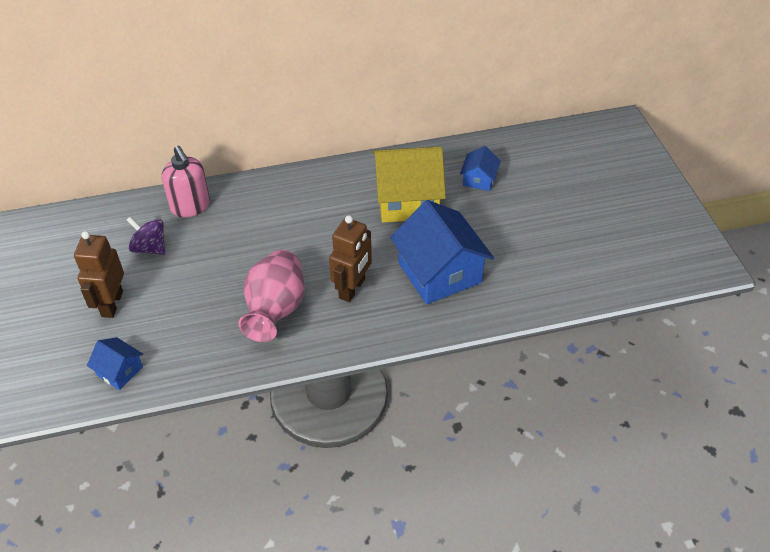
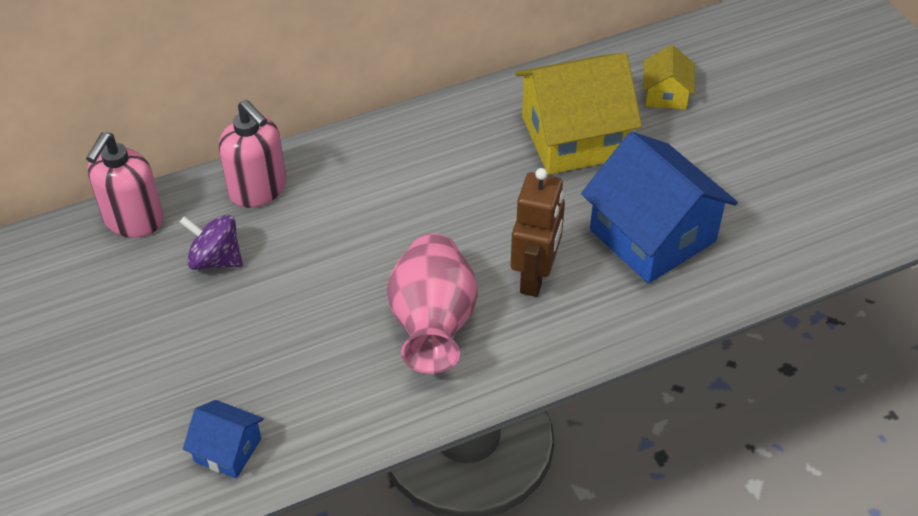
camera: 10 degrees left, 0 degrees up
(106, 215) = (133, 220): none -> pink soap dispenser
(111, 304) = (184, 351): brown robot -> none
(479, 179) = (666, 95): blue house -> yellow house

